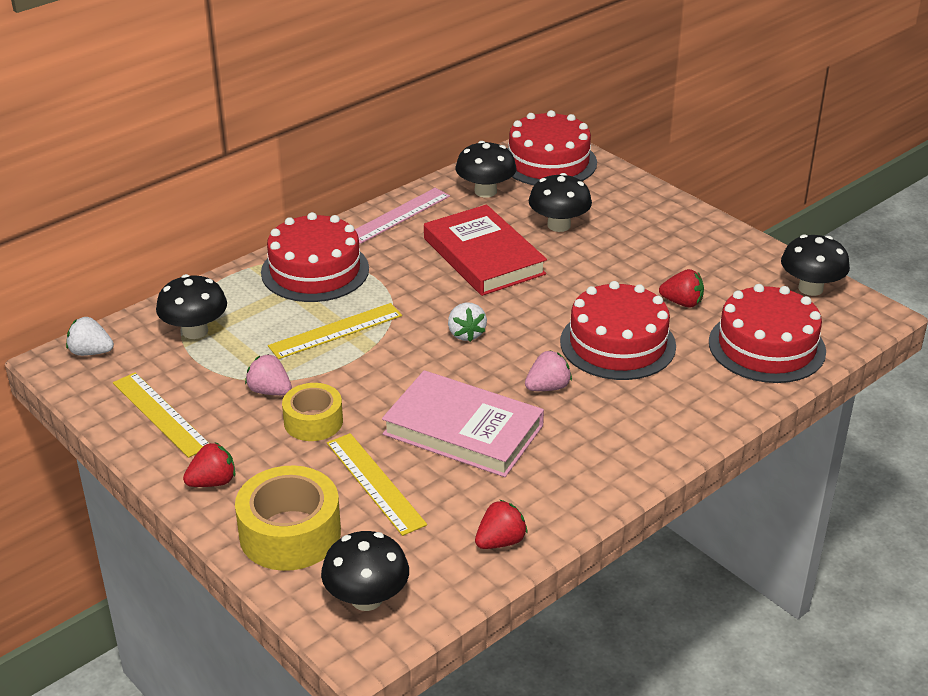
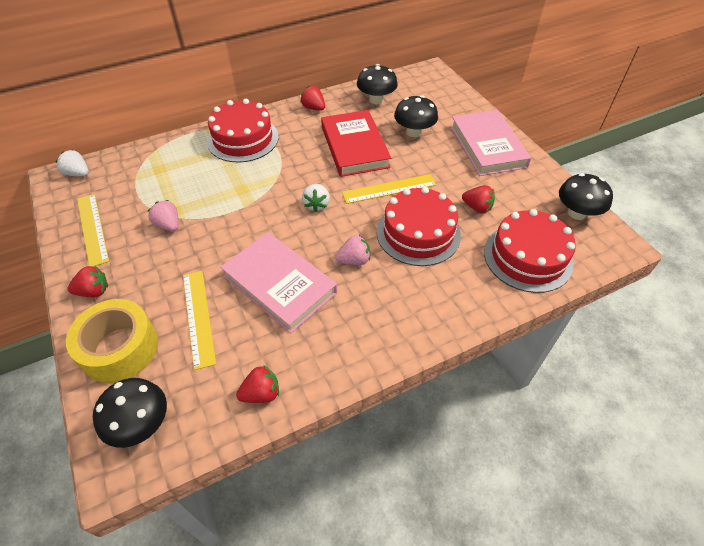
camera: 15 degrees right, 15 degrees up
(195, 331) = (147, 170): black mushroom -> none
(313, 421) = (183, 255): yellow tape -> none
(336, 331) = (233, 186): yellow ruler -> yellow ruler (389, 189)
(399, 215) = (313, 108): pink ruler -> red strawberry
(548, 162) = (426, 85): red cake -> none
(667, 228) = (487, 146): none -> pink book

